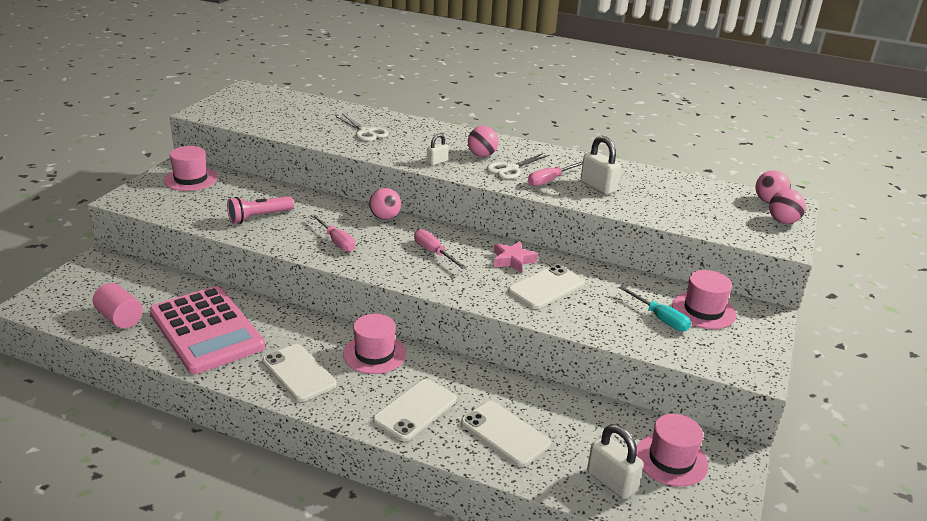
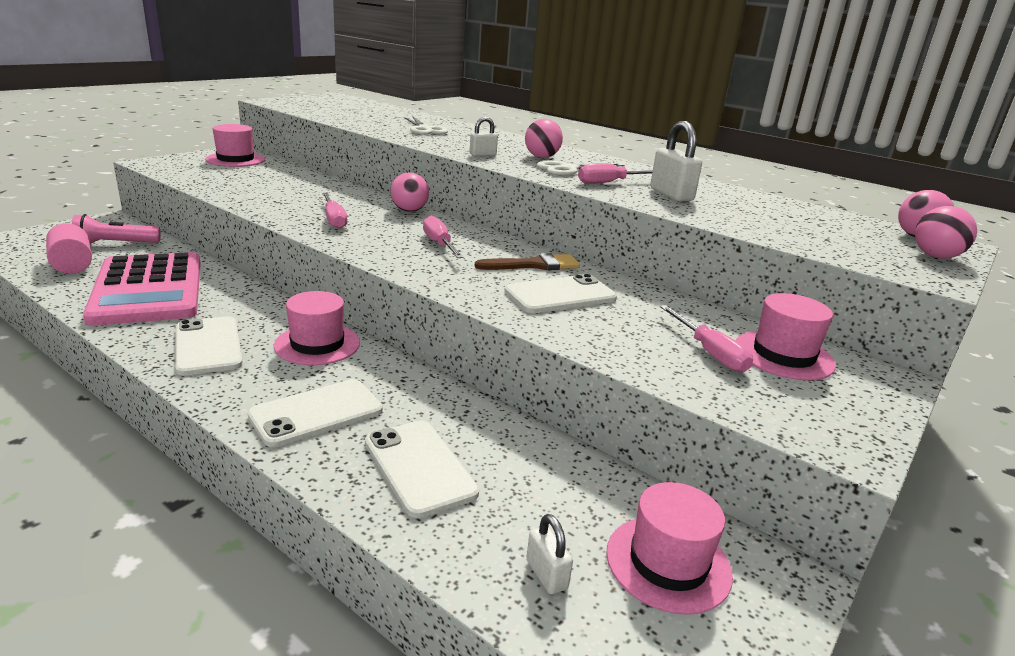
camera: 15 degrees right, 5 degrees down
(259, 217) = (271, 191): pink flashlight -> pink flashlight (115, 244)
(513, 260) = (534, 265): pink star -> brown brush
(611, 481) = (546, 574): white padlock -> white padlock, size x0.58
(660, 318) = (709, 352): turquoise screwdriver -> pink screwdriver

